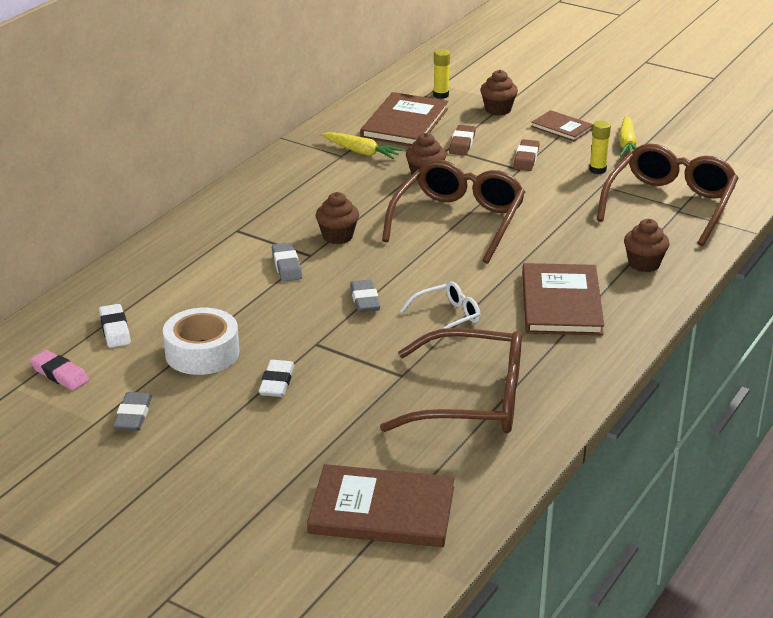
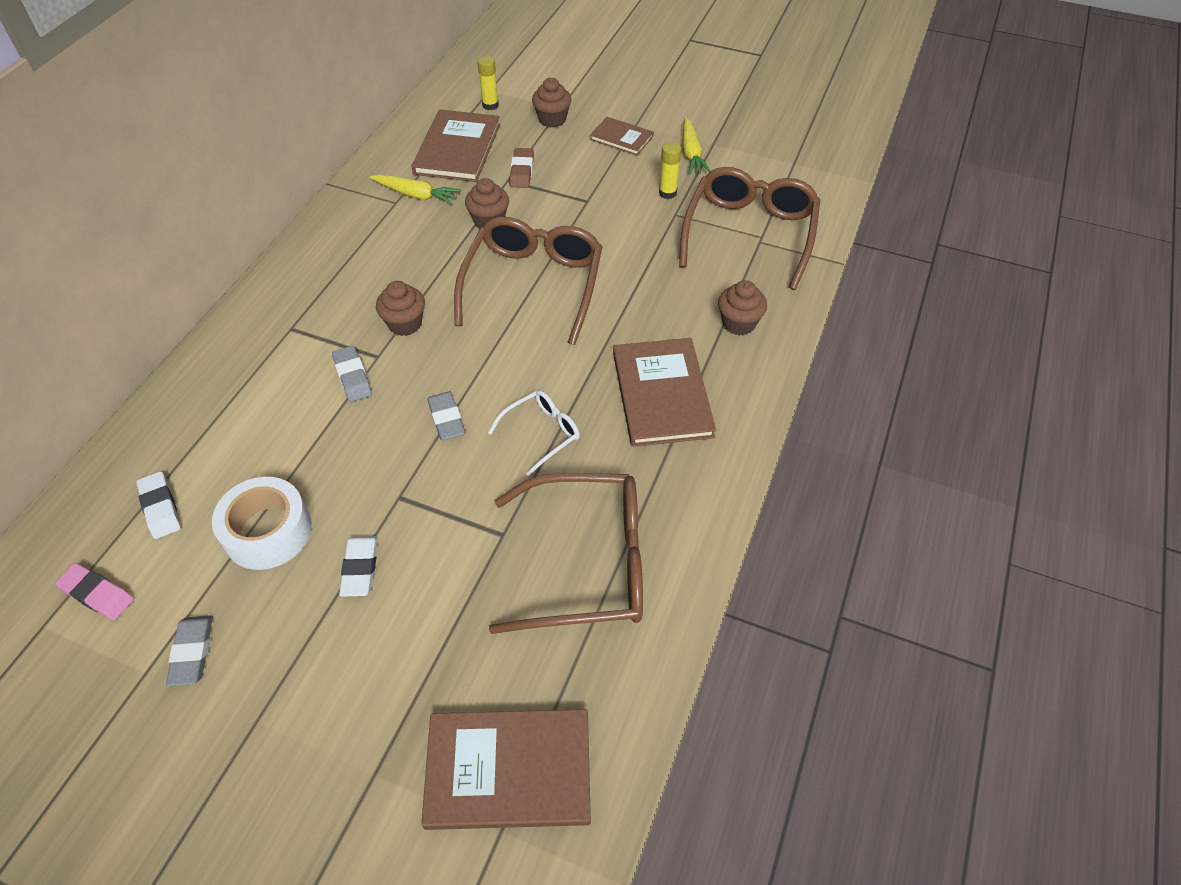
camera: 10 degrees left, 20 degrees up
(526, 159) = (591, 185): brown eraser -> none

